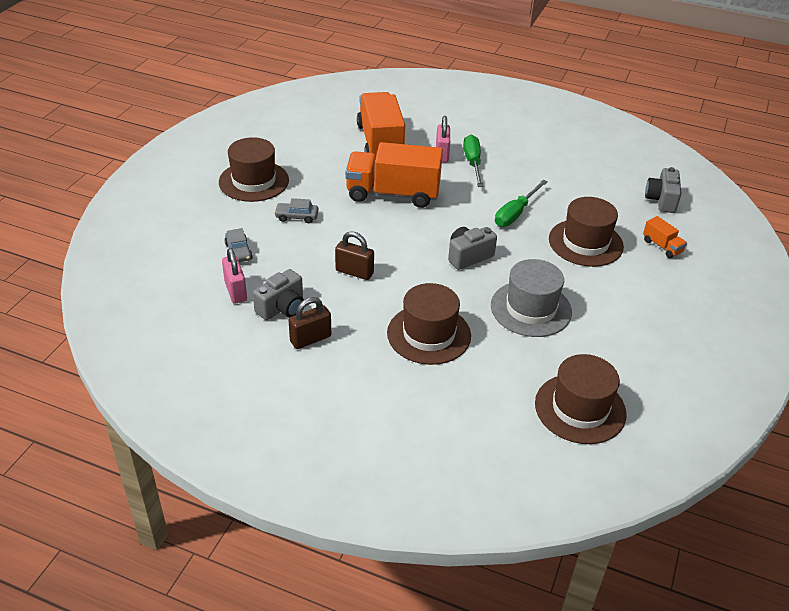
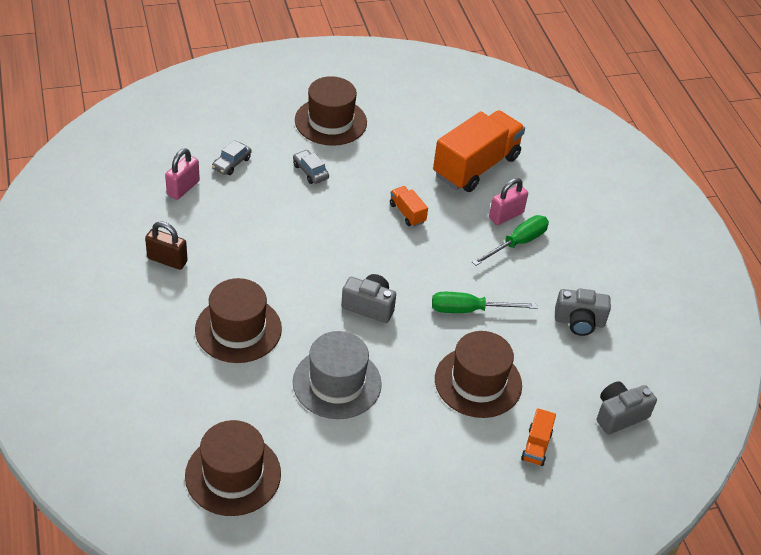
camera: 50 degrees right, 5 degrees up
(282, 308) = (188, 224): grey camera -> grey camera (579, 322)
(354, 272) = (273, 243): brown padlock -> none
(393, 194) = (407, 213): orange truck -> orange truck, size x0.44

